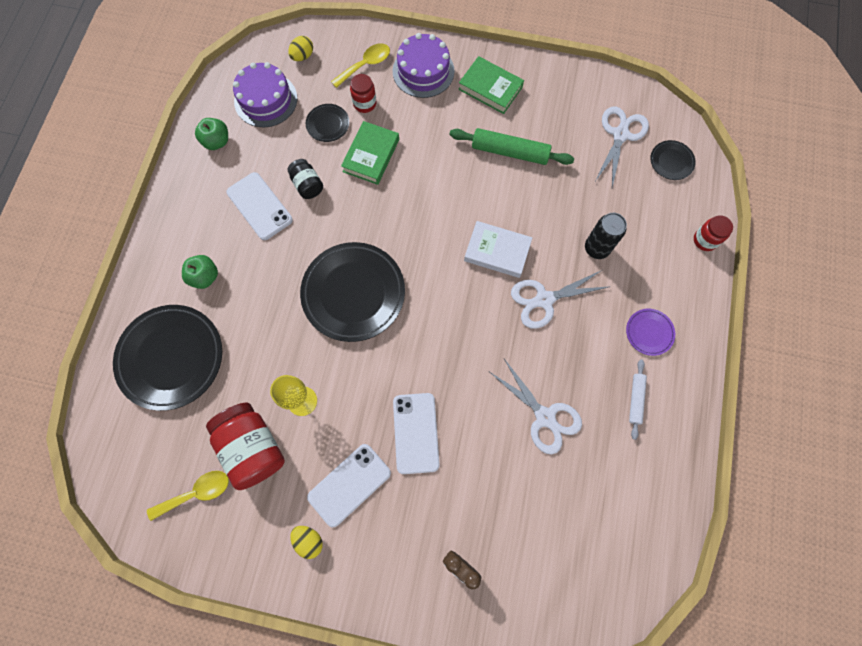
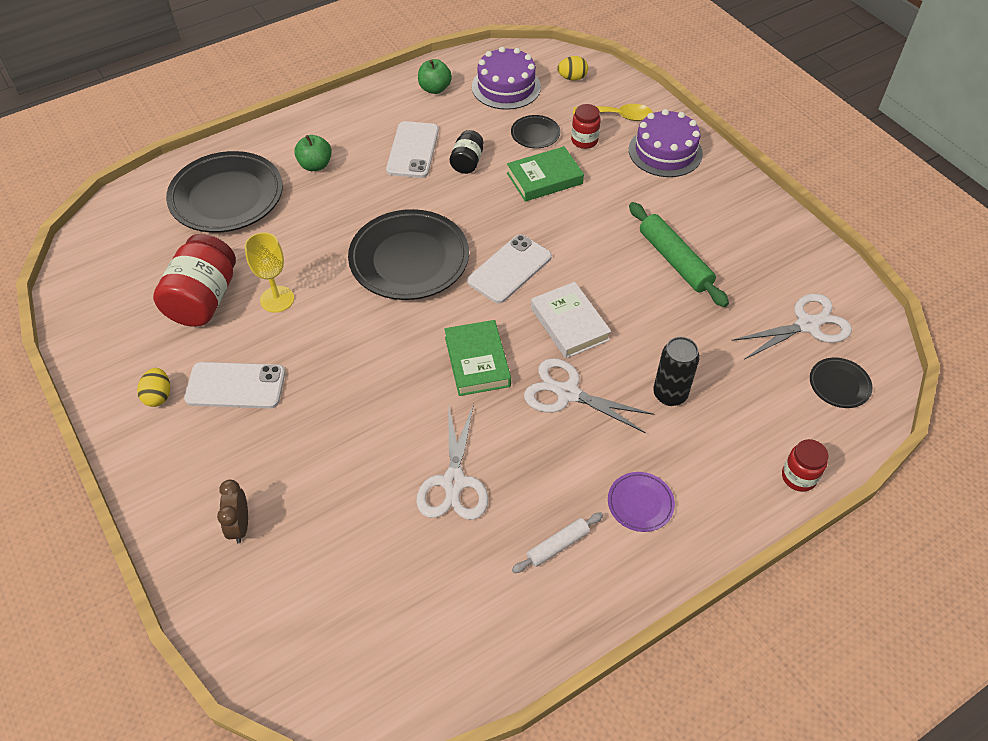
camera: 45 degrees right, 20 degrees down
(196, 493) = (130, 294): yellow spoon -> none
(415, 433) = (331, 396): white phone -> white phone (509, 269)
(490, 88) = (714, 203): green book -> green book (477, 361)

